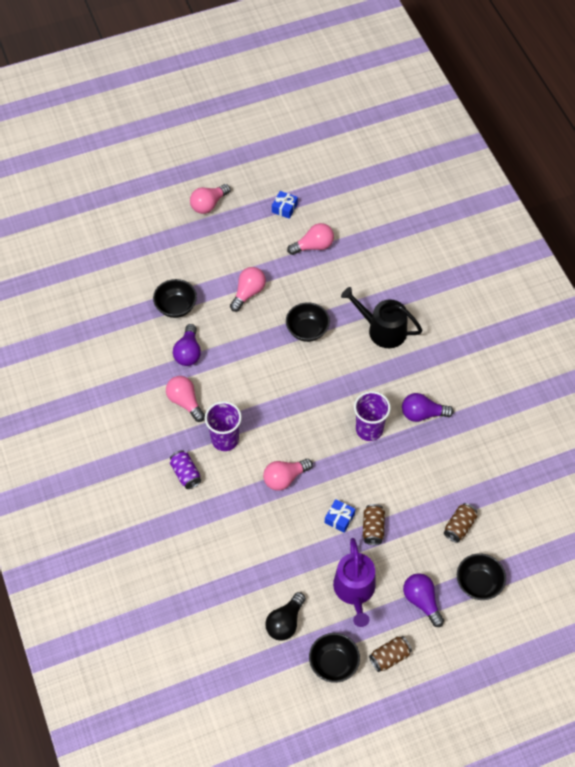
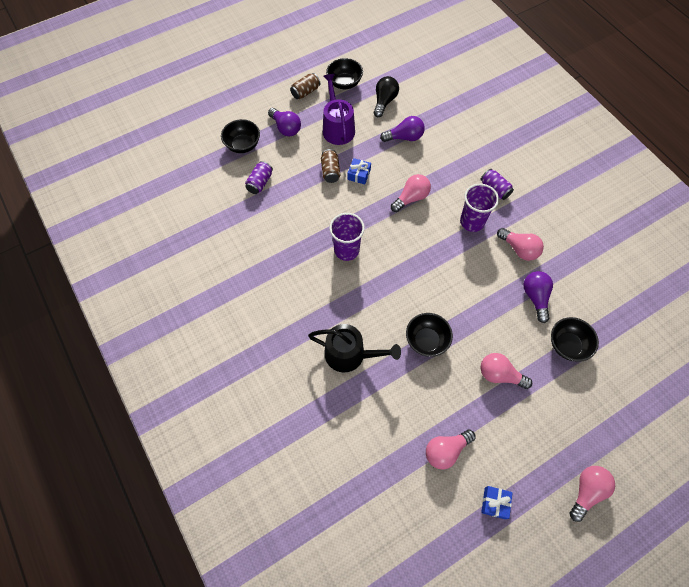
camera: 170 degrees right, 5 degrees up
(248, 293) = (499, 375): pink light bulb -> pink light bulb turned 90 degrees clockwise
(422, 414) = (299, 272): purple light bulb -> purple light bulb (404, 137)
(459, 526) = (260, 183): brown can -> purple can

